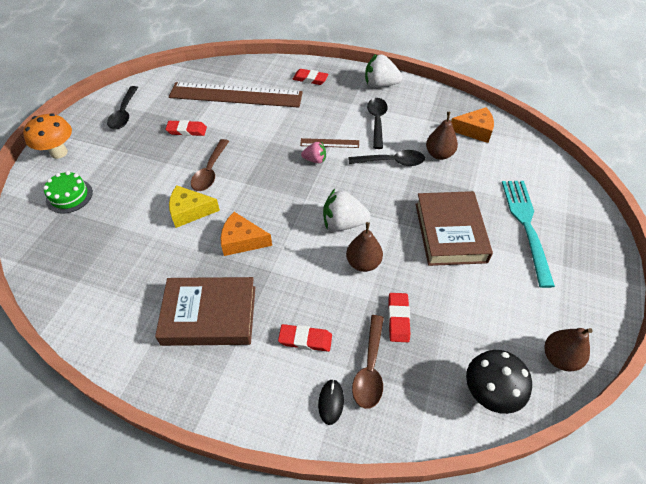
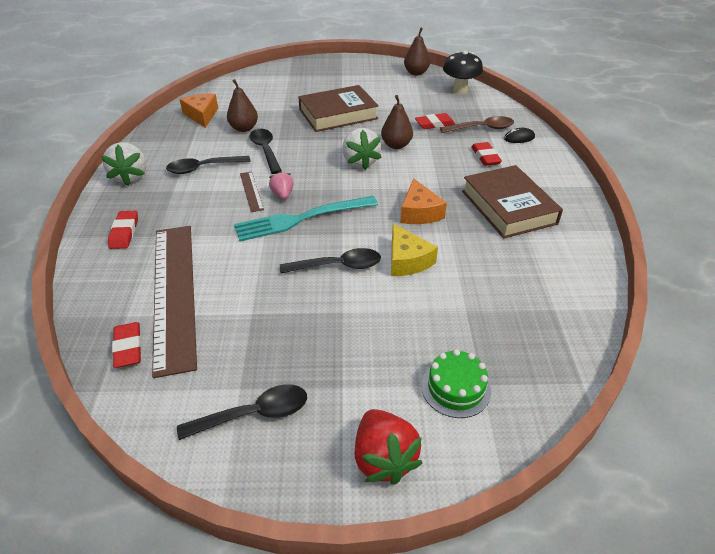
camera: 110 degrees left, 10 degrees down
(59, 152) = (383, 458): orange mushroom -> red strawberry
(187, 130) = (270, 316): red eraser -> red eraser (128, 347)
(210, 171) = (338, 266): brown spoon -> black spoon
(526, 226) = (312, 87): turquoise fork -> turquoise fork (302, 219)

